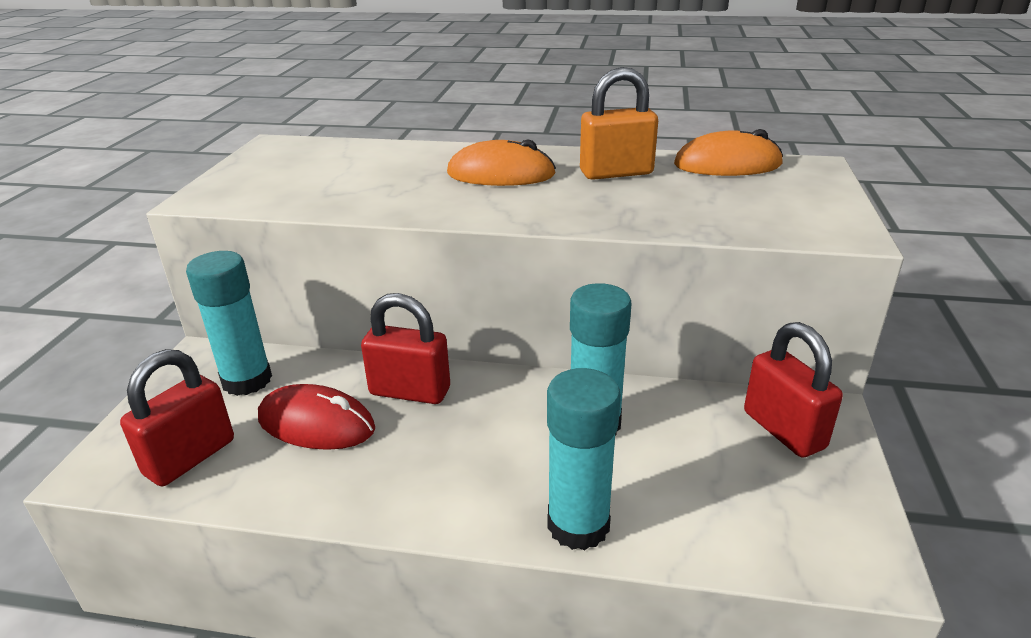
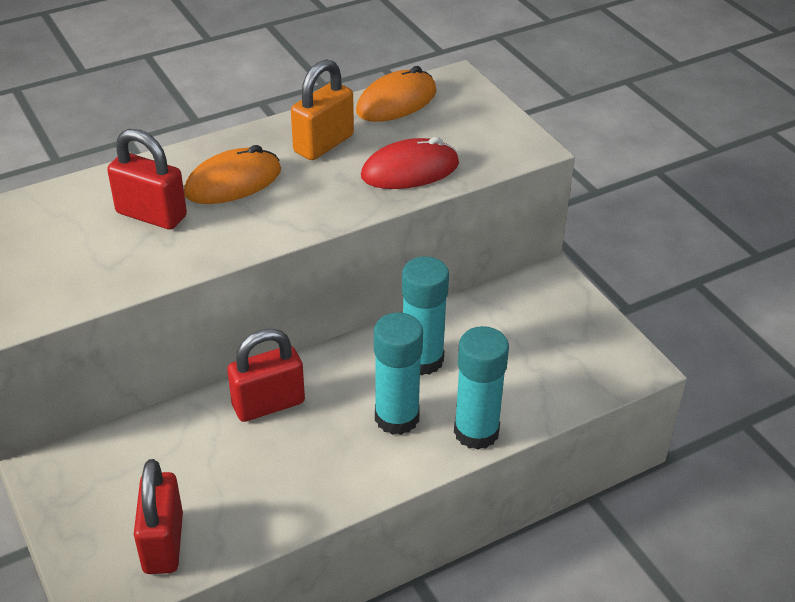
camera: 40 degrees left, 10 degrees up
(247, 380) = (122, 466): turquoise glue stick -> turquoise glue stick (397, 418)
(316, 424) = (228, 466): red mouse -> red mouse (410, 170)
(783, 430) = (538, 303): red padlock -> red padlock (151, 215)

